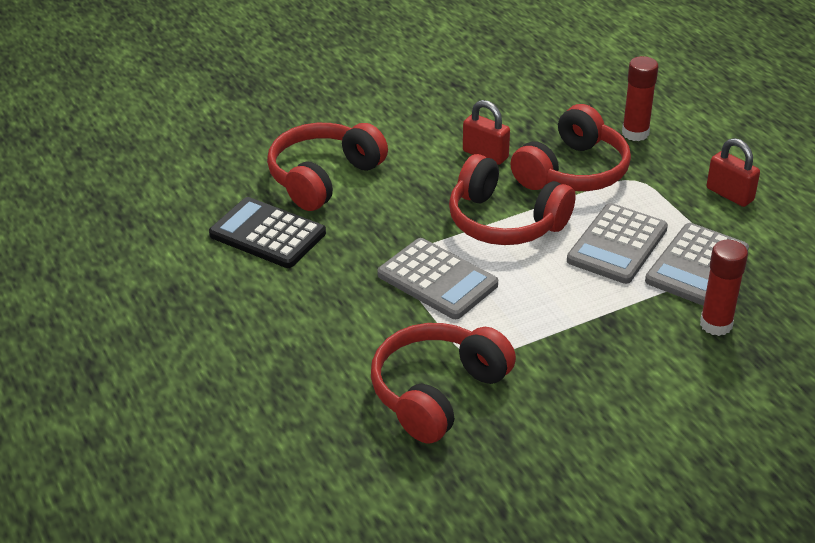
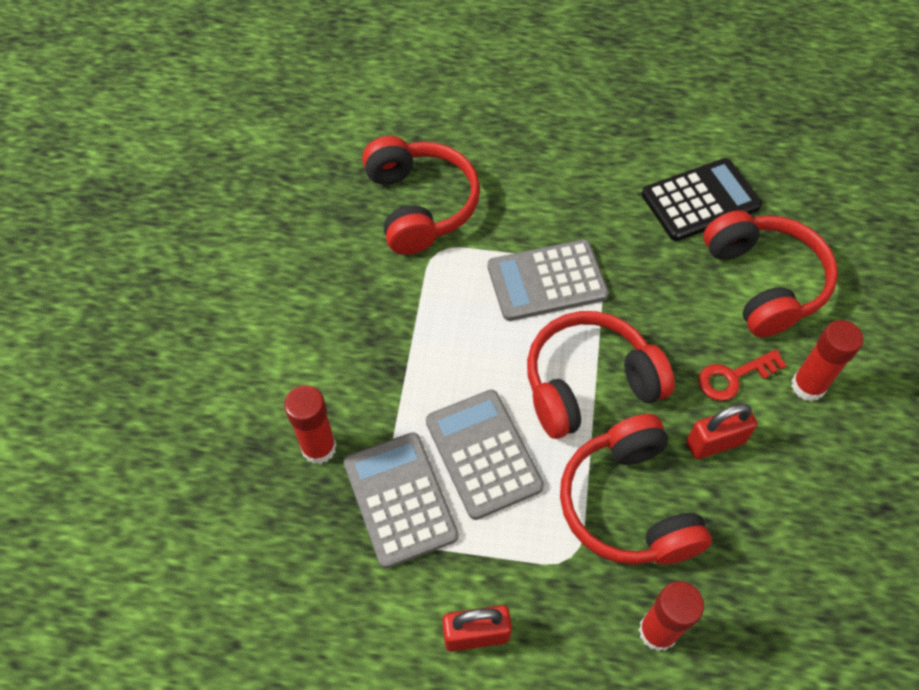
camera: 125 degrees right, 20 degrees up
(397, 133) = (808, 386): none -> red glue stick
(424, 164) = (733, 377): none -> red key

